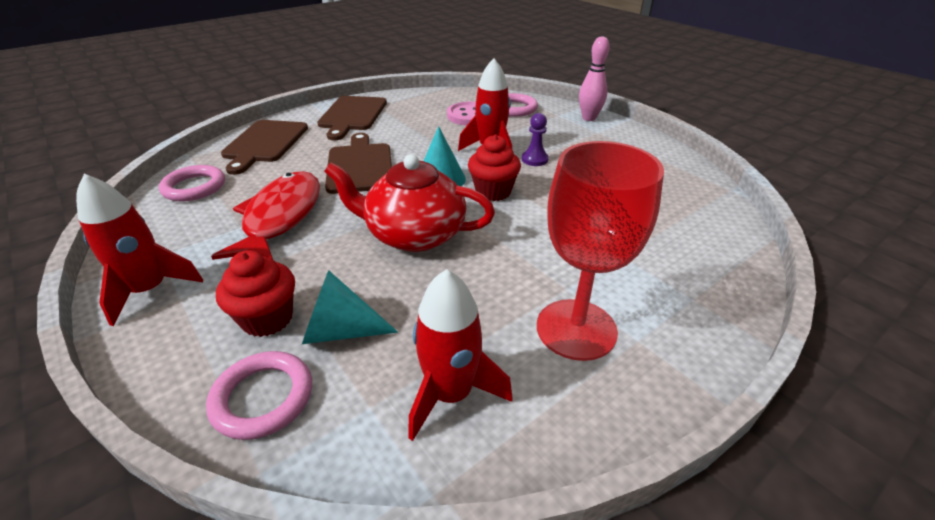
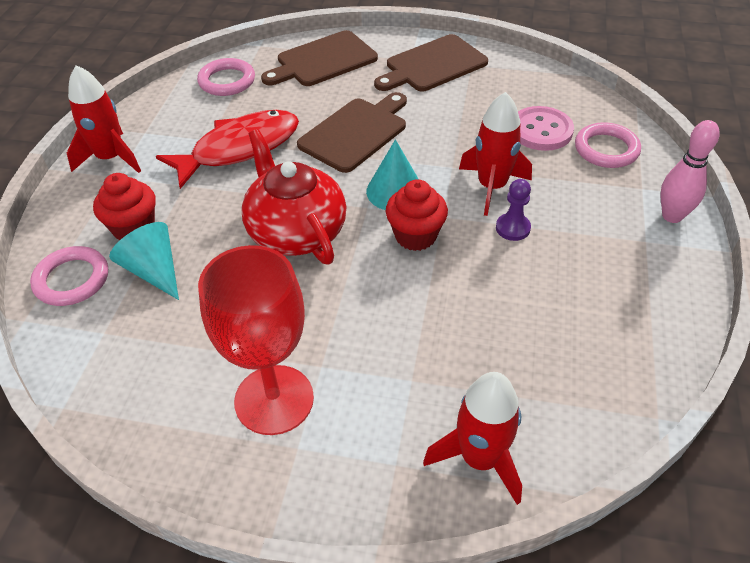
camera: 50 degrees right, 10 degrees up
(451, 394) = (145, 366): red rocket -> red rocket (480, 459)

